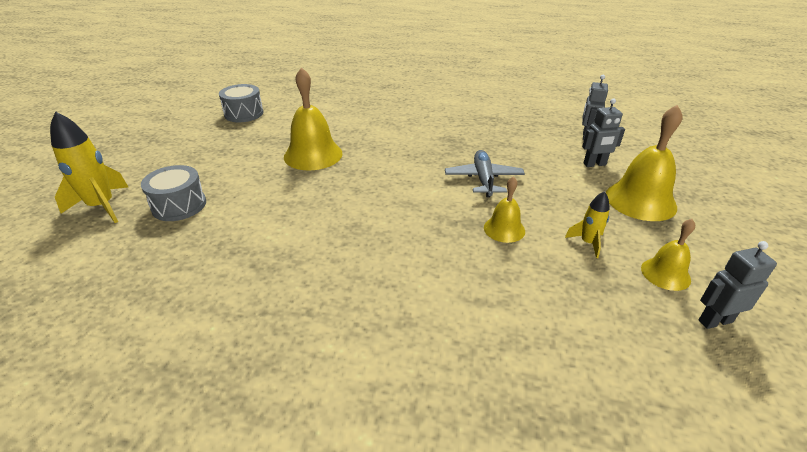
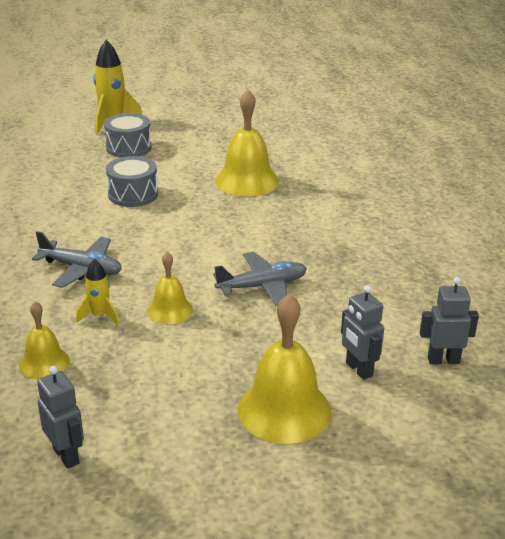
camera: 70 degrees right, 5 degrees down
(244, 113) = (304, 126): grey drum -> grey drum (133, 194)
(413, 273) = (81, 269): none -> grey plane
(587, 243) = (169, 367): yellow rocket -> yellow rocket (100, 316)
(665, 274) = (134, 424): yellow bell -> yellow bell (44, 362)

